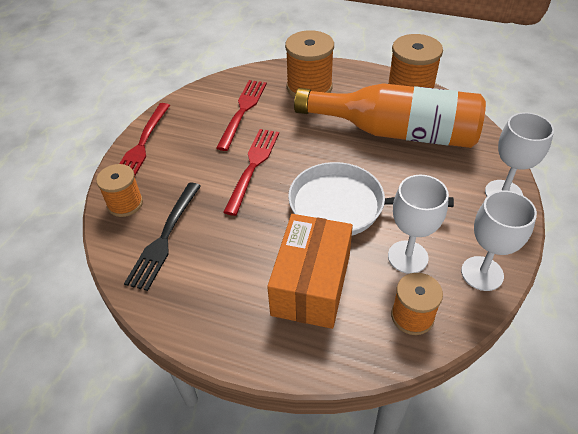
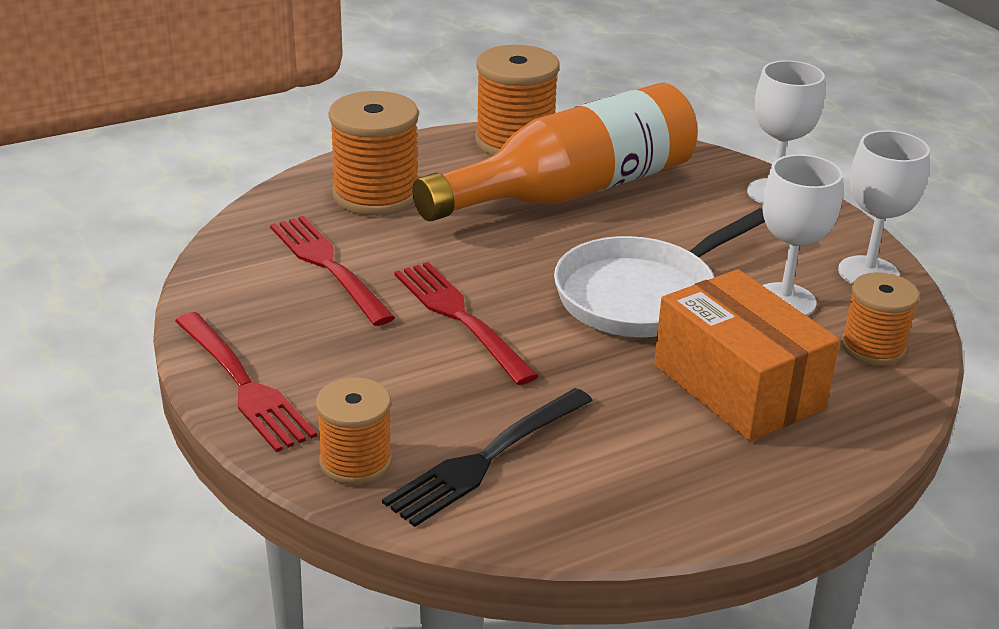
camera: 50 degrees left, 15 degrees down
(165, 237) = (487, 459): black fork -> black fork turned 75 degrees clockwise

